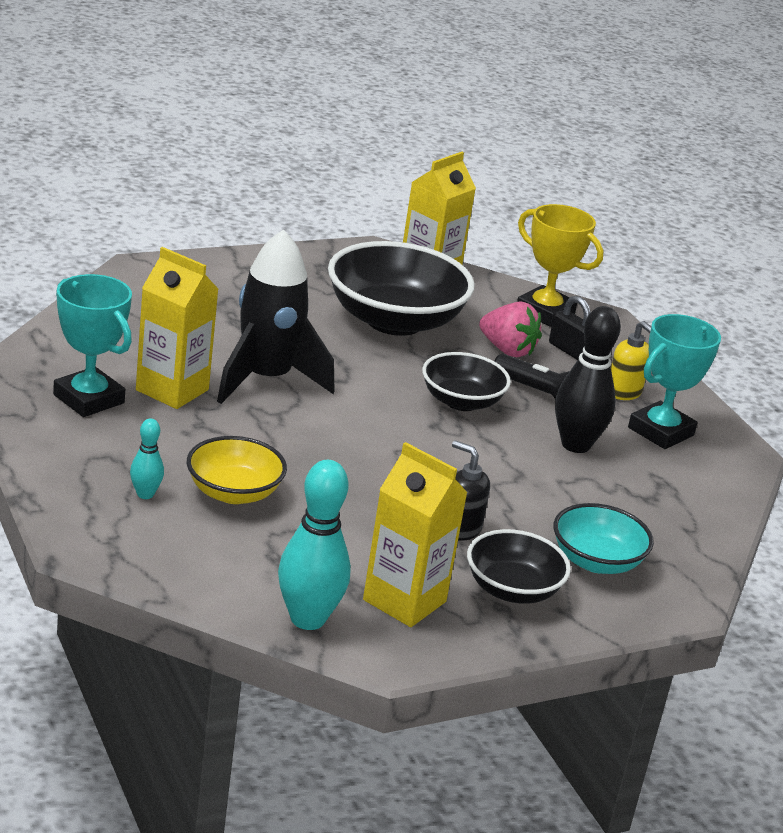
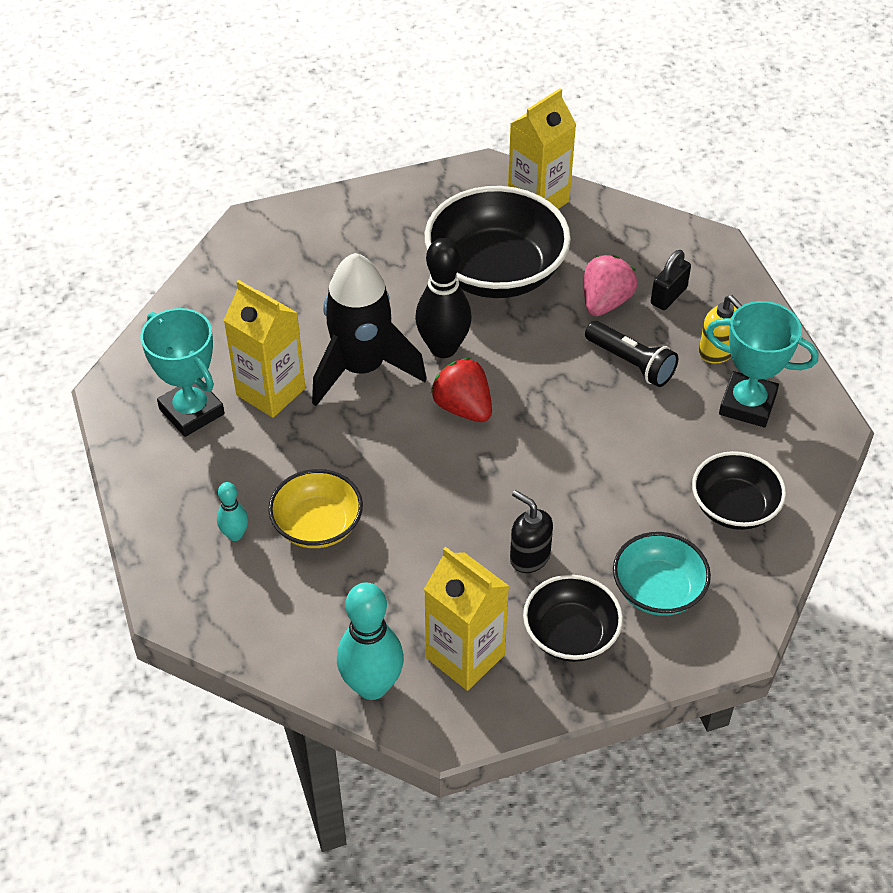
camera: 10 degrees right, 20 degrees up
(375, 415) = (463, 407): none -> red strawberry
(461, 401) = (550, 380): black bowl -> black bowl (734, 507)
(507, 350) = (605, 302): pink strawberry -> pink strawberry turned 105 degrees counterclockwise
(545, 312) = (651, 242): yellow trophy -> none
(569, 350) = (668, 296): black padlock -> black padlock turned 75 degrees clockwise
(575, 445) = (658, 431): black bowling pin -> black bowling pin (443, 348)
(660, 431) = (747, 404): turquoise trophy -> turquoise trophy turned 60 degrees clockwise

